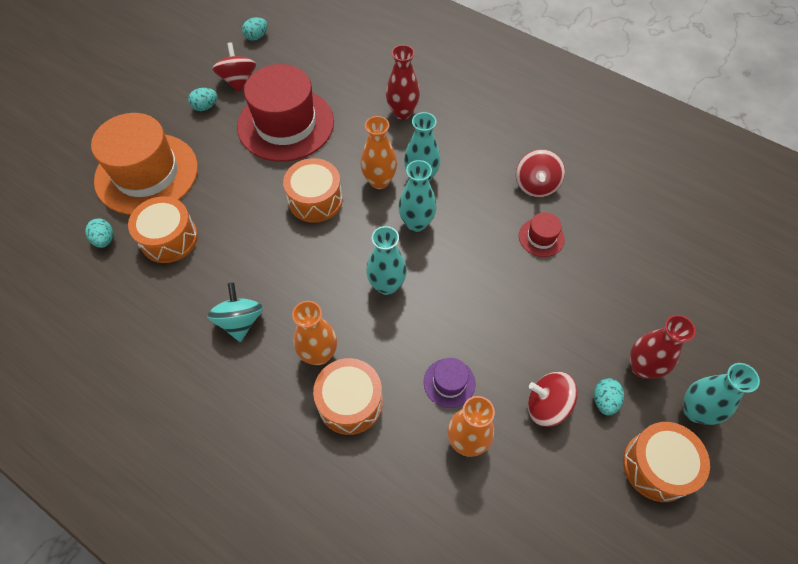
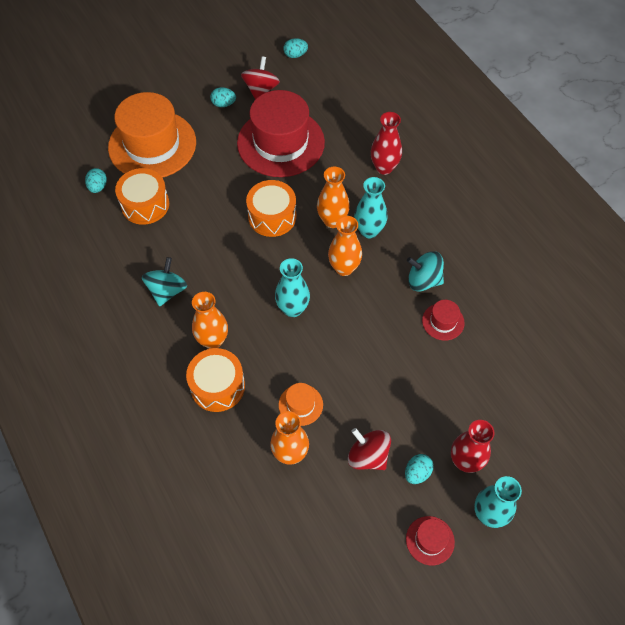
camera: 25 degrees right, 0 degrees up
(416, 223) = (344, 268): turquoise vase -> orange vase
(449, 382) = (300, 405): purple hat -> orange hat
(500, 205) = (423, 280): none -> turquoise spinning top
(536, 185) = (465, 275): red spinning top -> none
(657, 466) = (430, 540): orange drum -> red hat

